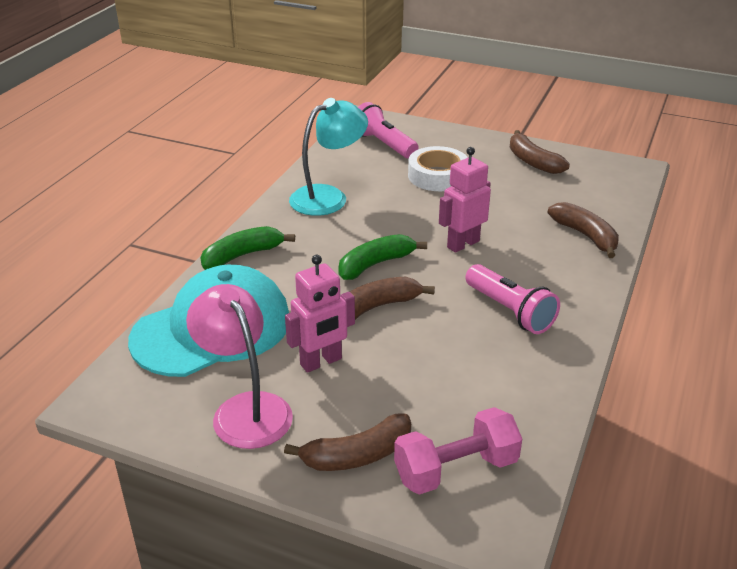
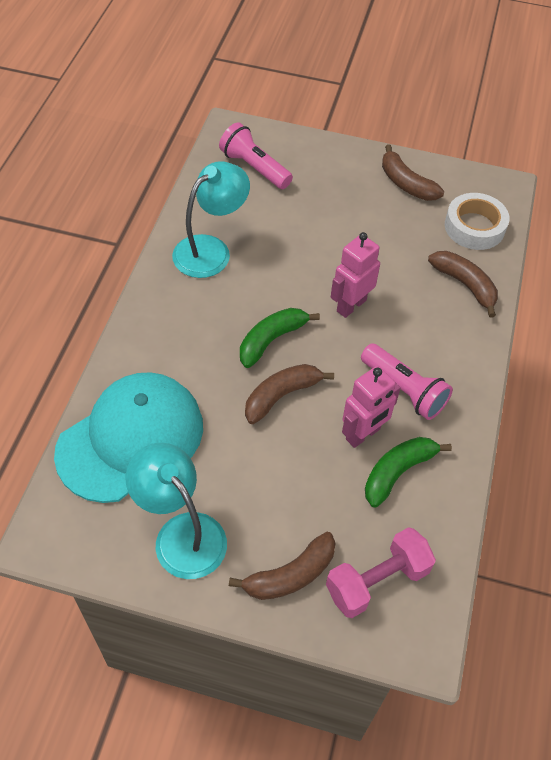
camera: 10 degrees left, 20 degrees up
(242, 255) = (140, 339): green banana -> green banana (398, 472)
(245, 409) = (181, 533): pink lamp -> turquoise lamp
(321, 362) = (240, 470): pink robot -> pink robot (363, 434)
(437, 176) = (315, 211): white tape -> white tape (474, 227)

